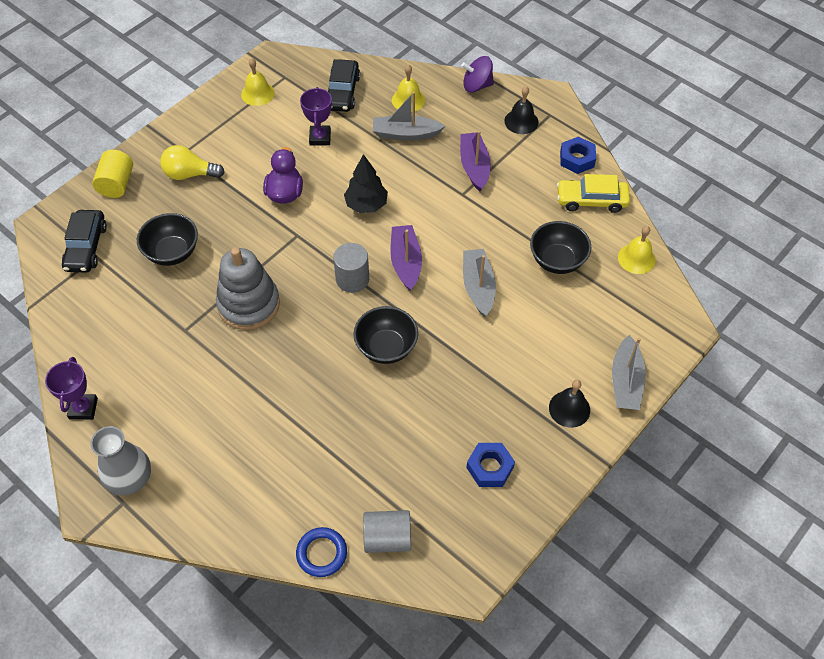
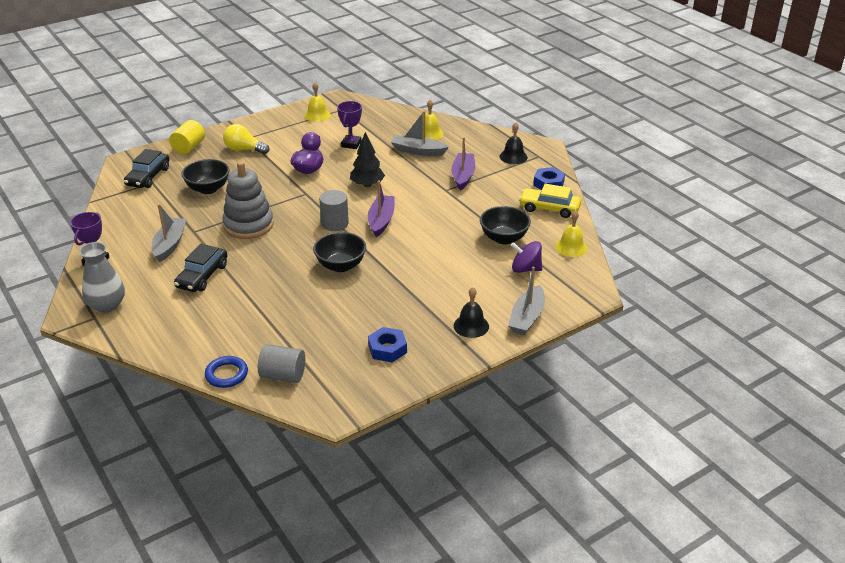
camera: 15 degrees right, 20 degrees down
(342, 92) = (381, 123): black car -> black car (202, 276)
(477, 86) = (487, 133): purple spinning top -> purple spinning top (525, 269)
(478, 287) = (431, 243): grey boat -> grey boat (170, 244)

